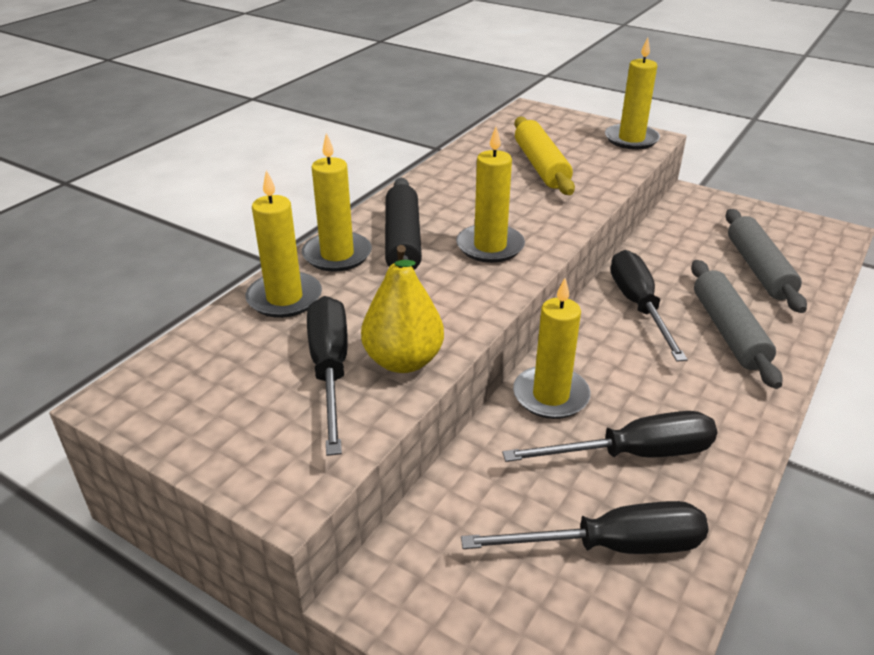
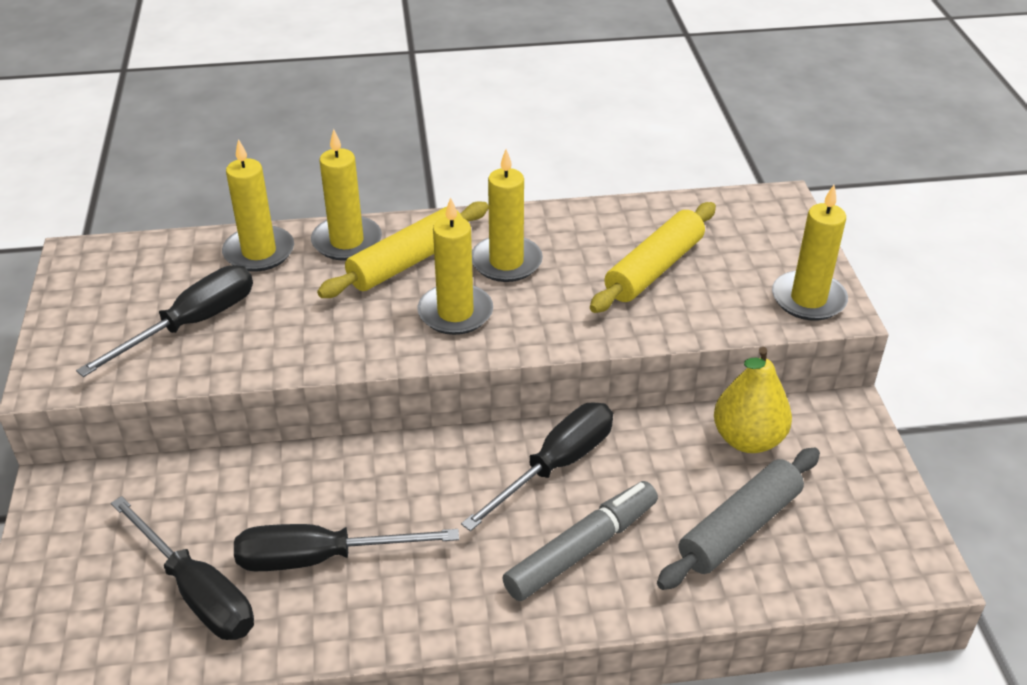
camera: 50 degrees right, 5 degrees up
(402, 241) = (407, 262): black rolling pin -> yellow rolling pin
(403, 361) = (236, 353): yellow pear -> yellow pear (748, 439)
(551, 396) = (352, 471): yellow candle -> yellow candle (506, 262)
(633, 454) = (321, 558): black screwdriver -> black screwdriver turned 135 degrees clockwise
(728, 331) = (582, 549): grey rolling pin -> grey marker

